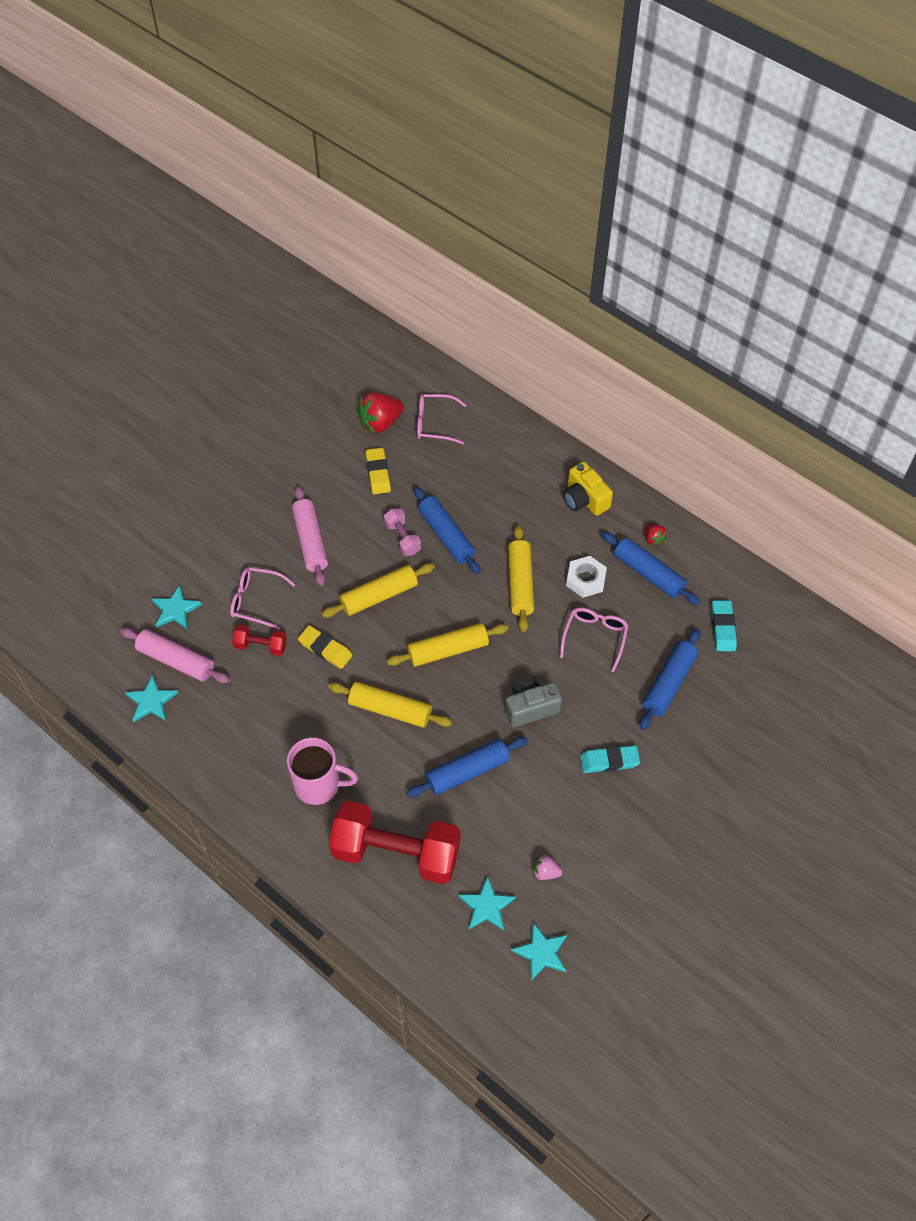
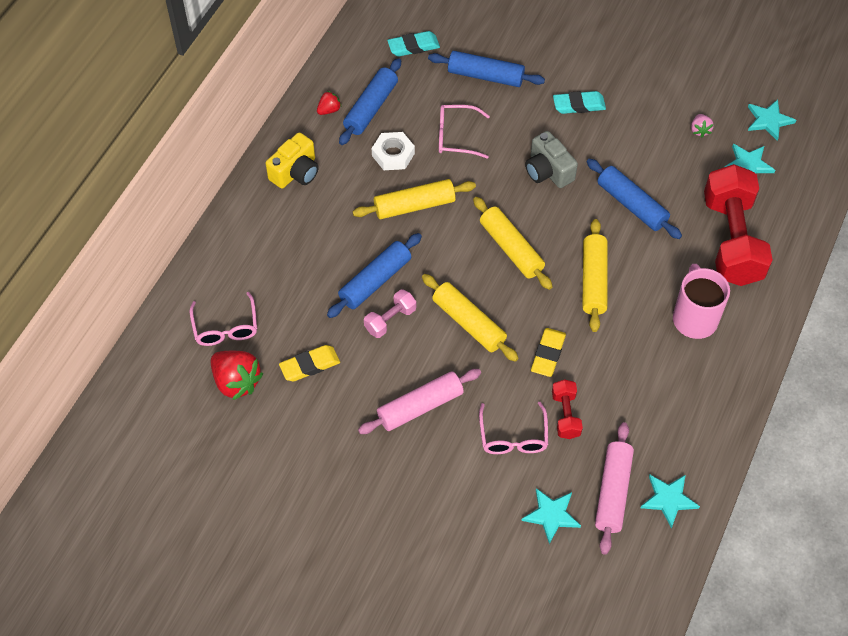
camera: 105 degrees left, 0 degrees up
(609, 761) = (579, 105): turquoise eraser -> turquoise eraser turned 75 degrees counterclockwise

